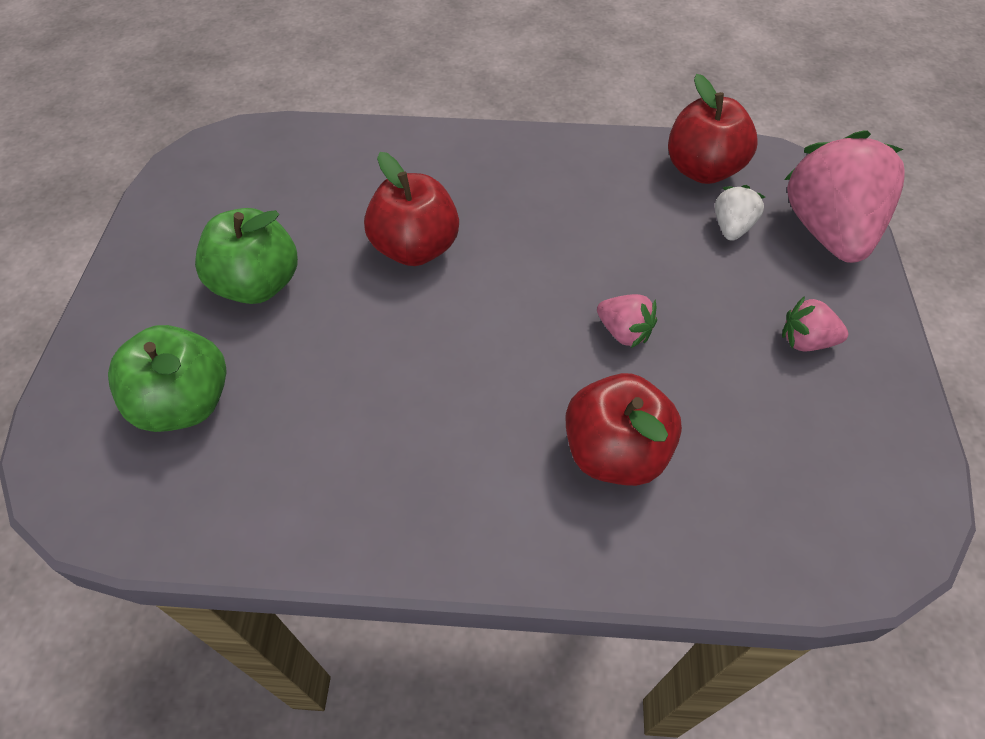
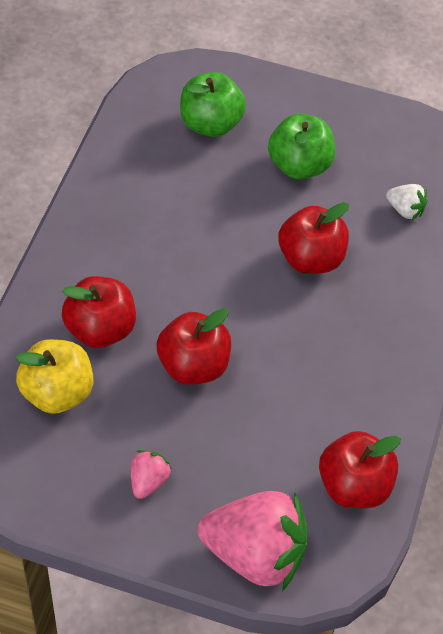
camera: 100 degrees right, 0 degrees up
(624, 332) = (193, 366): pink strawberry -> red apple
(731, 227) = (278, 480): white strawberry -> white strawberry (405, 210)
(742, 478) = (57, 392): none -> yellow apple

